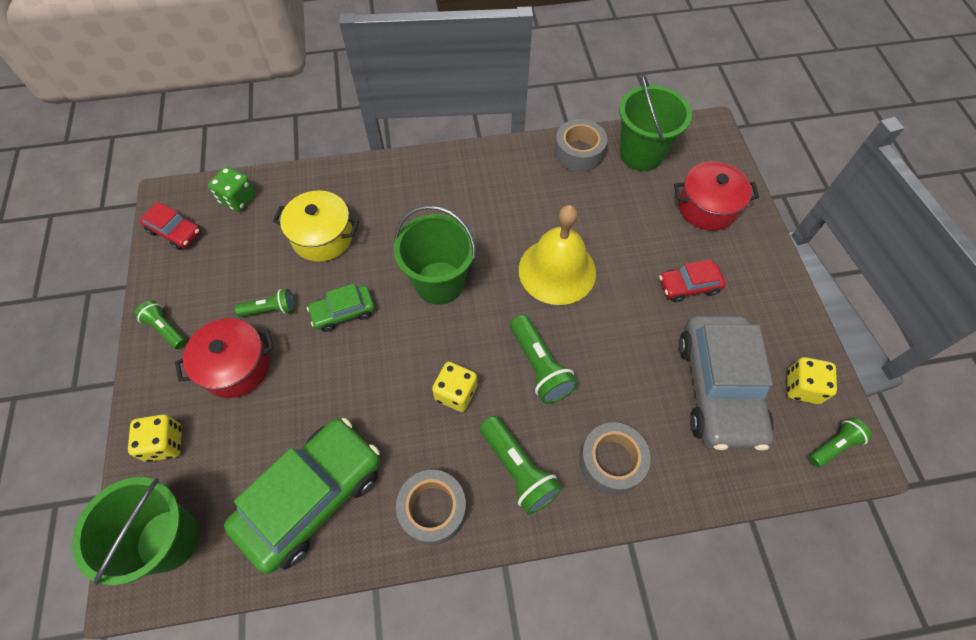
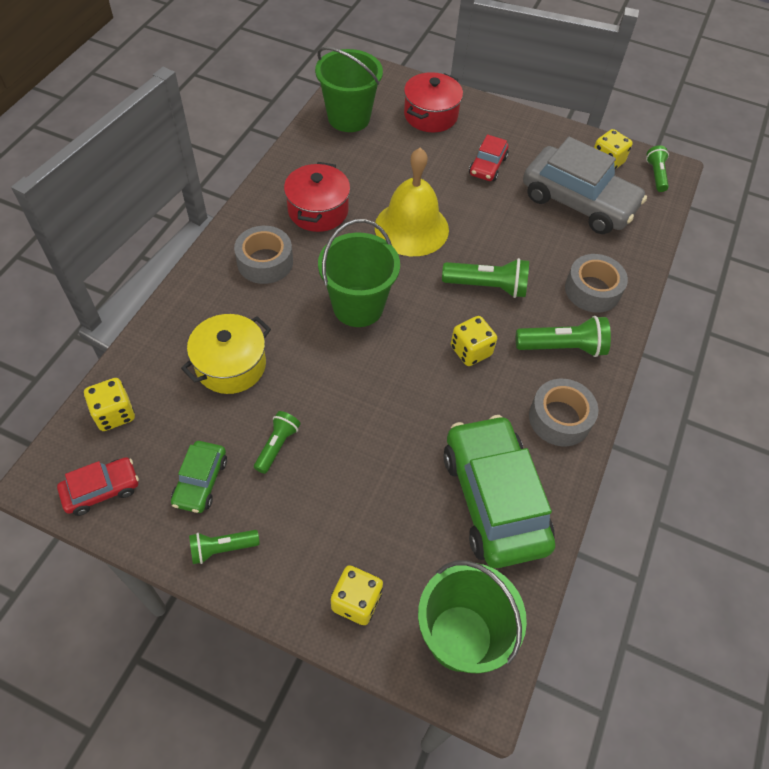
camera: 60 degrees left, 5 degrees down
(236, 366) = (318, 502): red pot -> red pot (318, 210)
(238, 199) = (114, 414): green dice -> yellow dice
(343, 312) = (329, 389): green car -> green car (201, 481)
(579, 152) = (311, 150): grey tape -> grey tape (265, 262)

